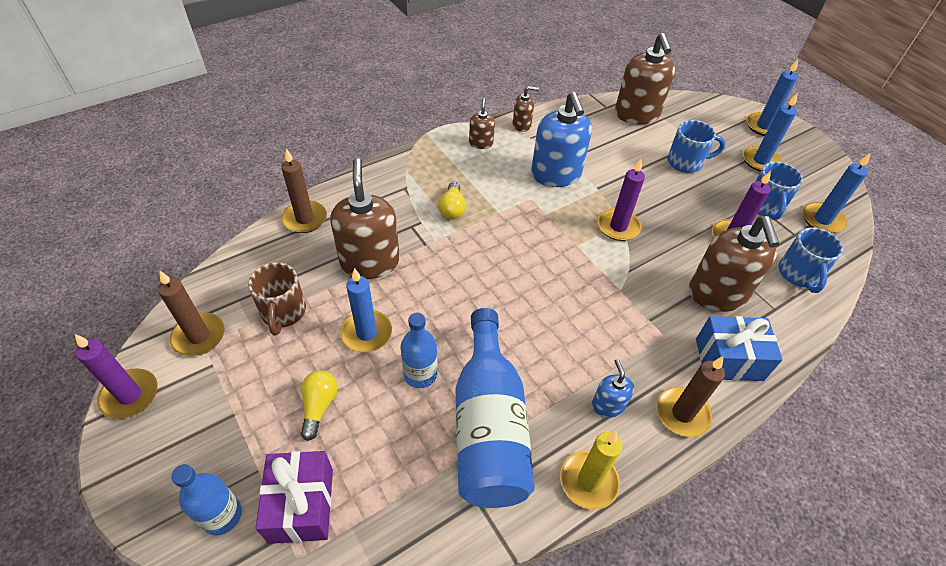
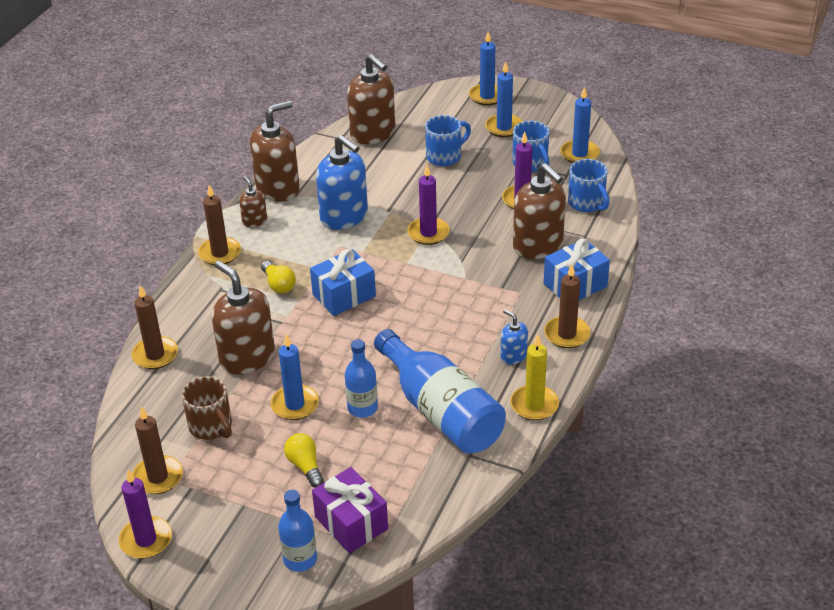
camera: 30 degrees left, 10 degrees down
(431, 157) = (220, 253): none -> brown candle
(497, 248) = (344, 295): none -> blue gift
(522, 125) = (278, 188): brown soap dispenser -> brown soap dispenser, size x2.03

